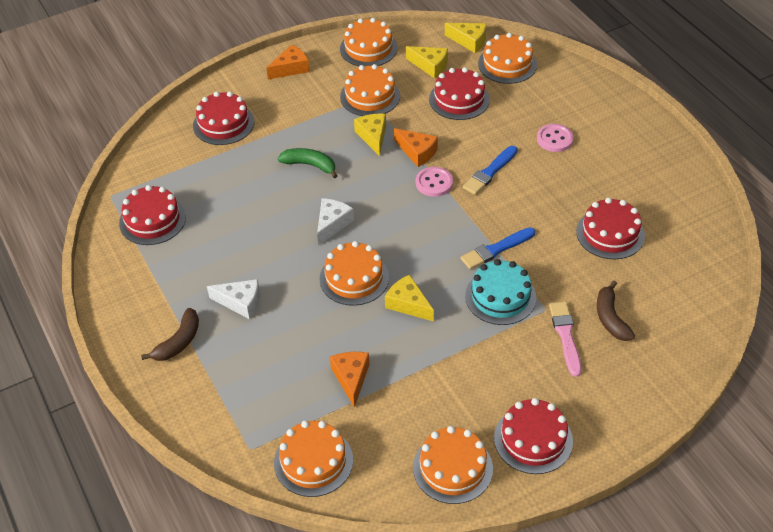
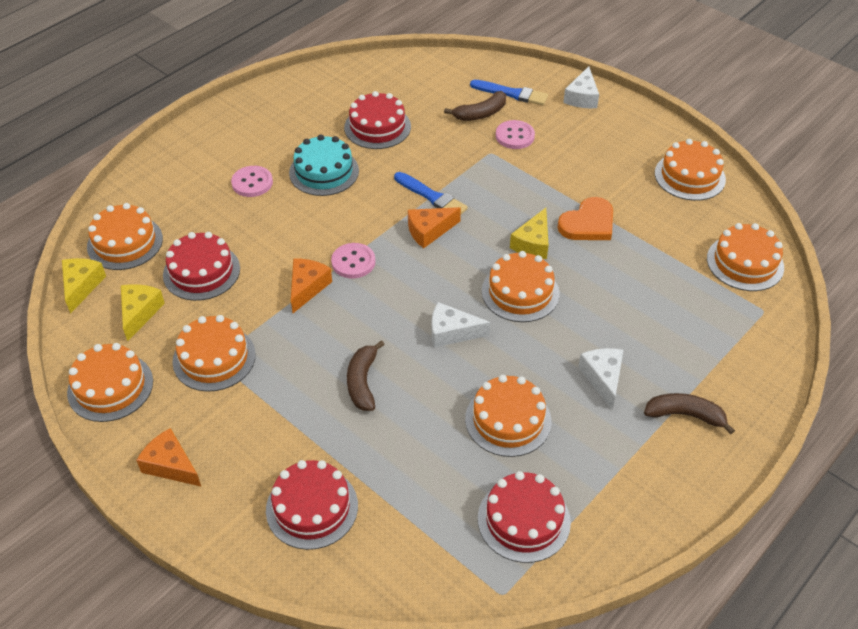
camera: 110 degrees left, 0 degrees up
(234, 234) = (508, 420): none -> orange cake
(310, 165) = (363, 382): green banana -> brown banana
(351, 378) = (643, 261): orange cheese -> orange cheese (429, 231)
(373, 136) = (291, 335): yellow cheese -> none
(417, 353) = (588, 223): none -> orange heart
(490, 172) = (321, 222): blue brush -> blue brush (511, 93)
(500, 296) = (490, 183): turquoise cake -> turquoise cake (324, 172)
(533, 439) = (632, 137): red cake -> none
(565, 336) = (515, 136): pink brush -> pink button
(617, 418) = (582, 97): none -> white cheese

